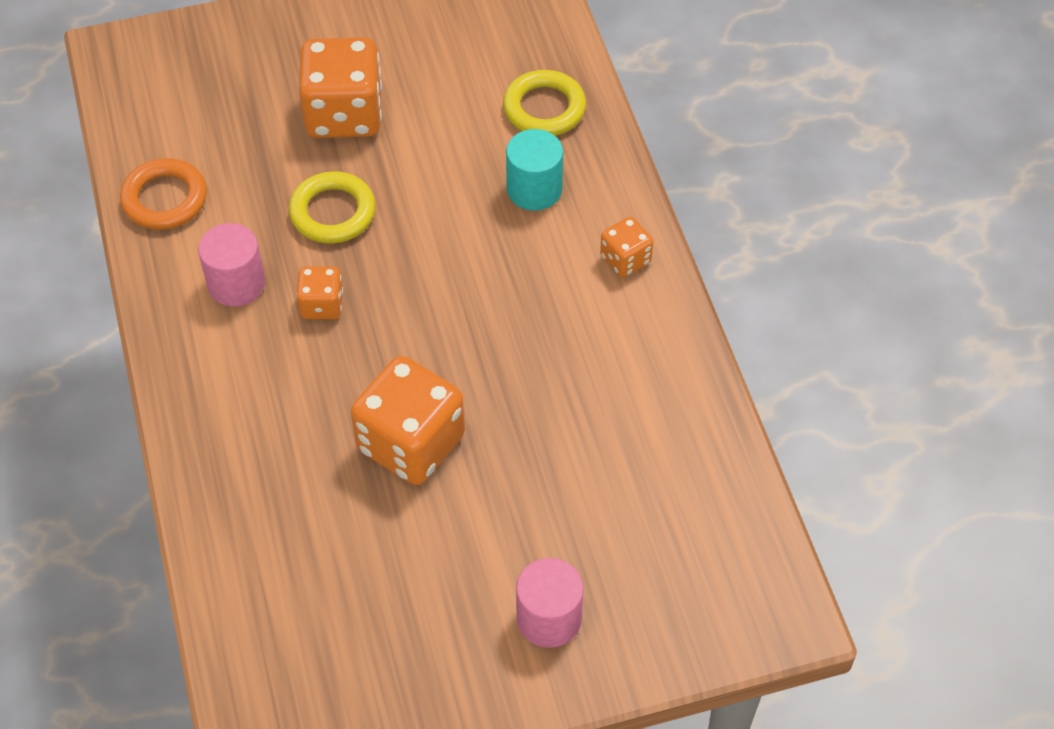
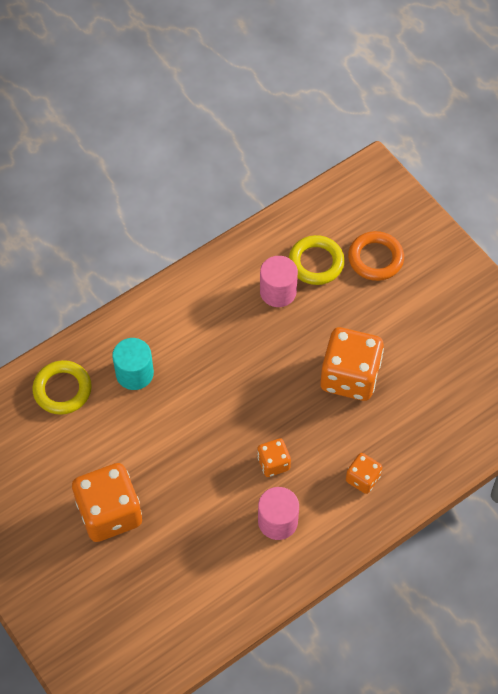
camera: 110 degrees left, 5 degrees up
(165, 199) = (226, 599): orange ring -> orange ring (375, 258)
(333, 212) = (198, 486): yellow ring -> yellow ring (316, 263)
(549, 618) = (425, 274): pink cylinder -> pink cylinder (278, 292)
(625, 259) = (172, 306): orange dice -> orange dice (362, 479)

